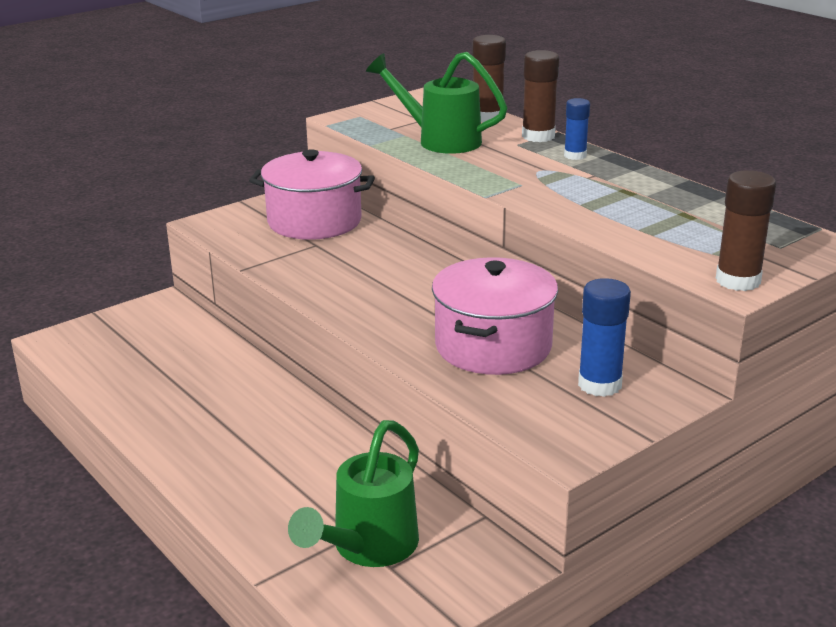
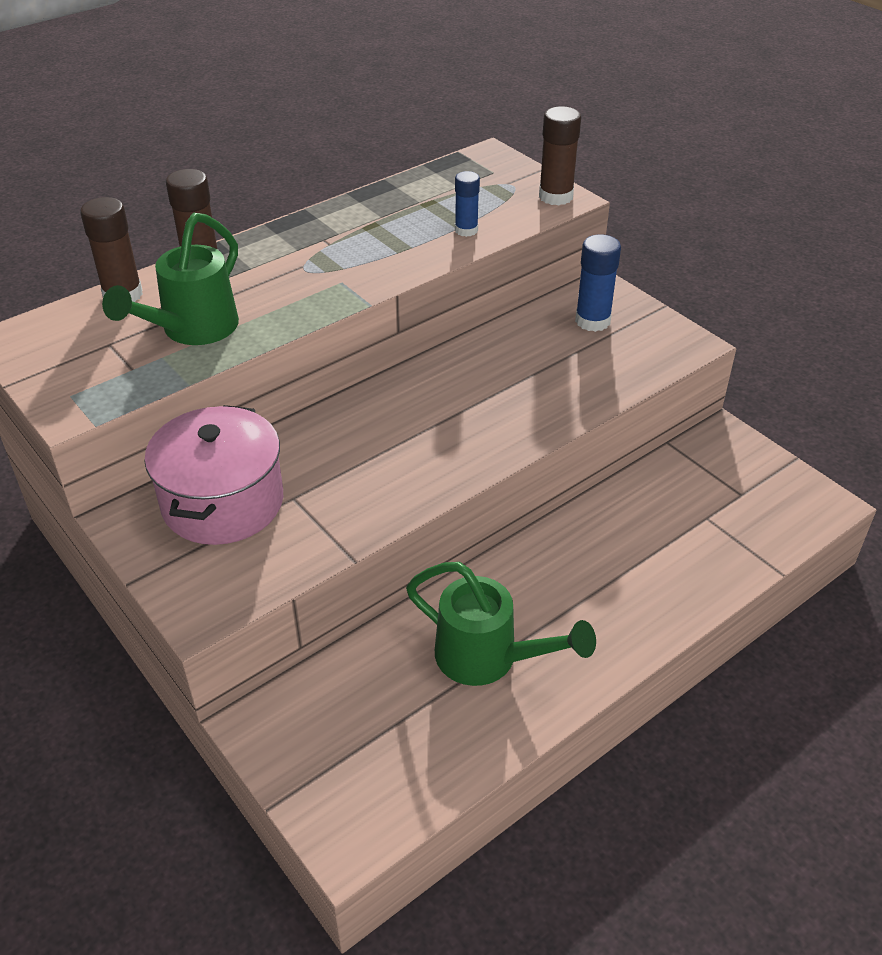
camera: 90 degrees left, 15 degrees up
(367, 548) = (723, 508): green watering can -> green watering can (489, 659)
(493, 346) = (534, 372): pink pot -> none
(575, 155) = (268, 246): blue glue stick -> blue glue stick (466, 230)

